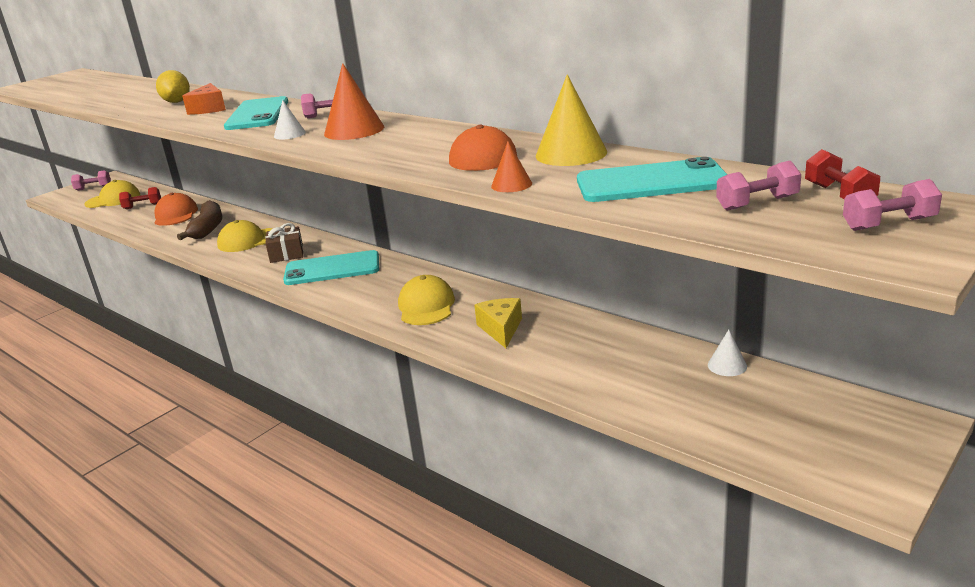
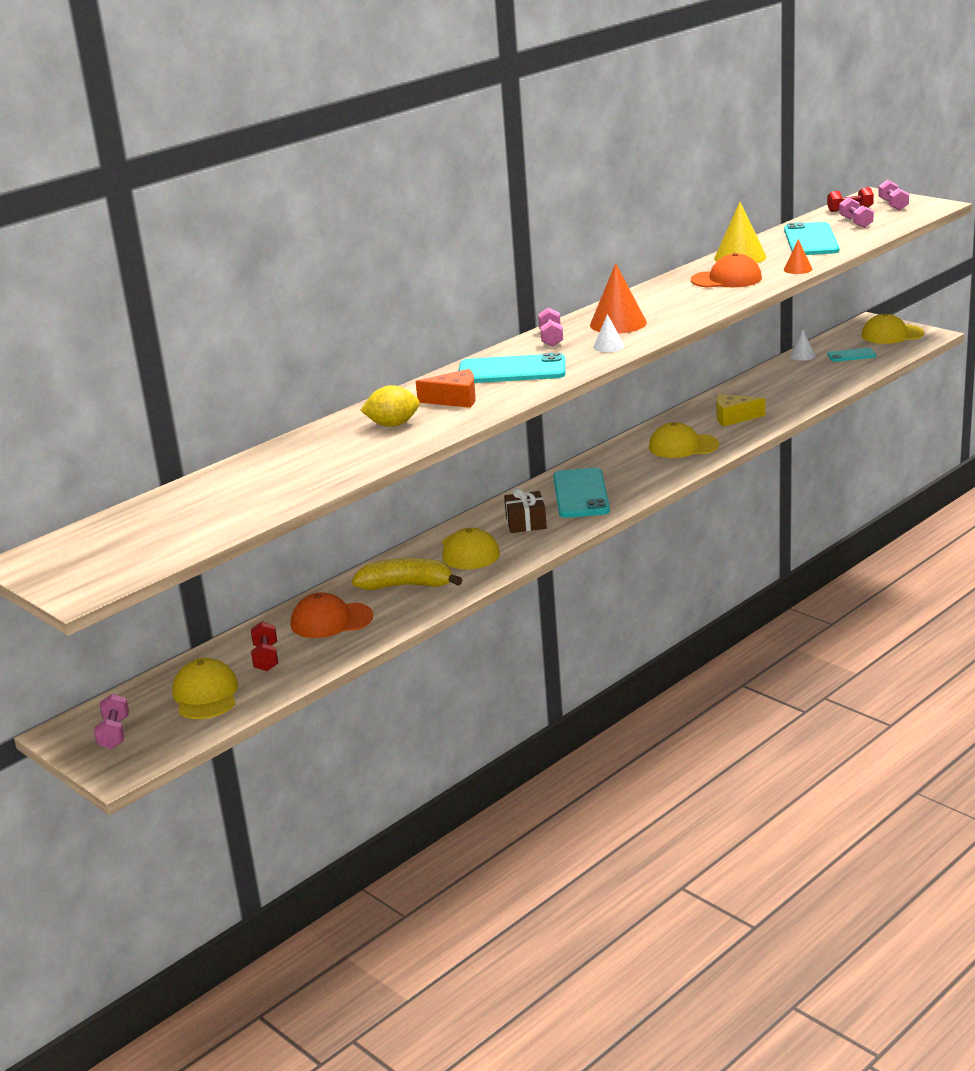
camera: 85 degrees left, 0 degrees up
(207, 228) = (407, 585): brown banana -> yellow banana
(739, 407) = (851, 355): none -> turquoise phone
(857, 447) = (892, 334): none -> yellow cap

